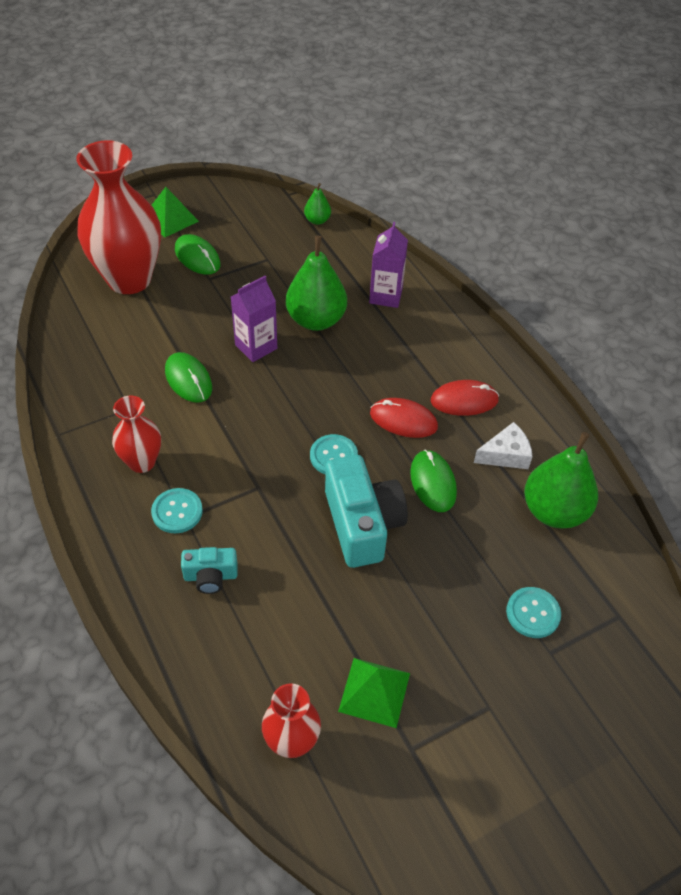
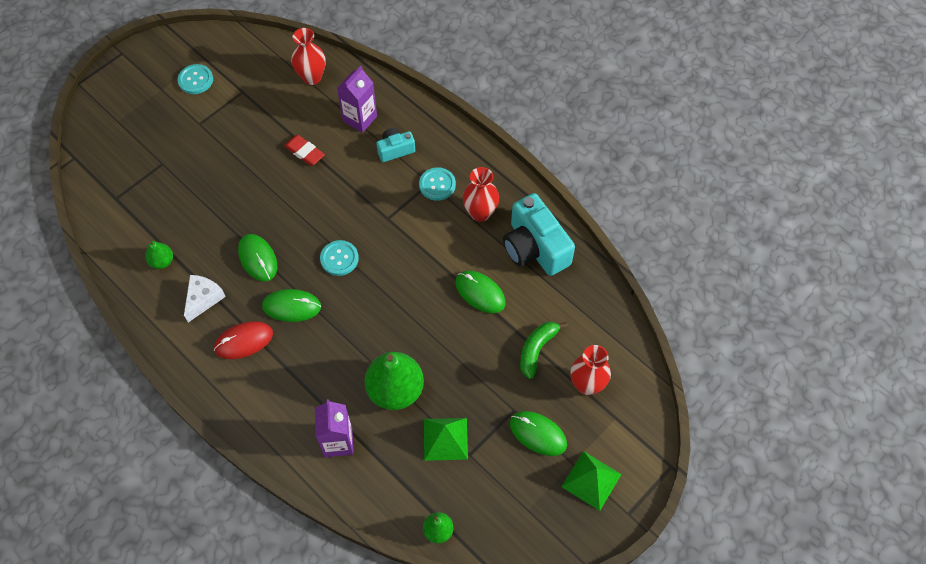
camera: 165 degrees right, 10 degrees up
(129, 279) = (587, 385): red vase -> red vase, size x0.51
(159, 316) = (537, 350): none -> green banana
(256, 346) = (438, 343): purple carton -> purple carton (360, 119)
(339, 610) = (304, 152): none -> red eraser
(362, 524) = (303, 212): turquoise camera -> turquoise camera (535, 248)
(374, 692) = (270, 113): green pyramid -> green pyramid (445, 438)
(403, 420) = (291, 306): red mouse -> green mouse
(505, 455) = (203, 299): white cheese -> white cheese turned 150 degrees clockwise
(533, 613) = (175, 184): turquoise button -> turquoise button (195, 80)
(554, 511) = (162, 261): green pear -> green pear, size x0.49

